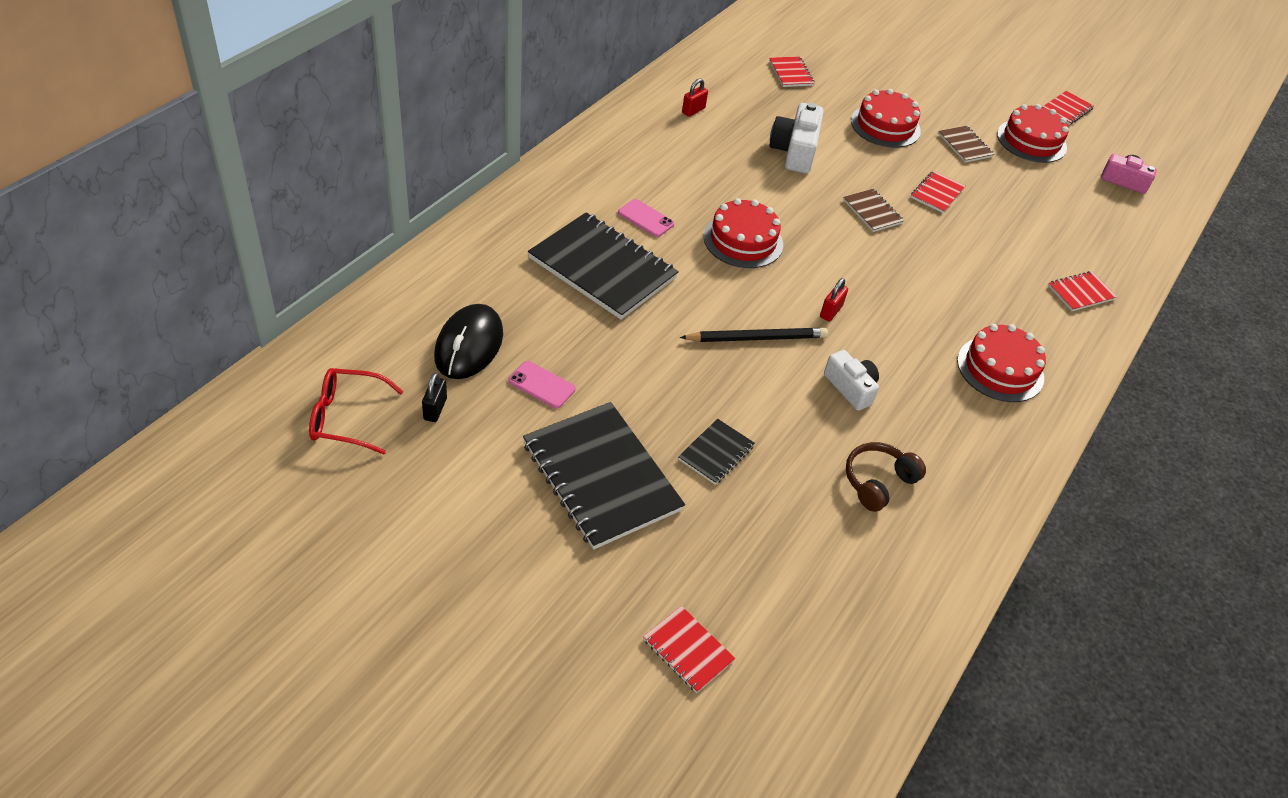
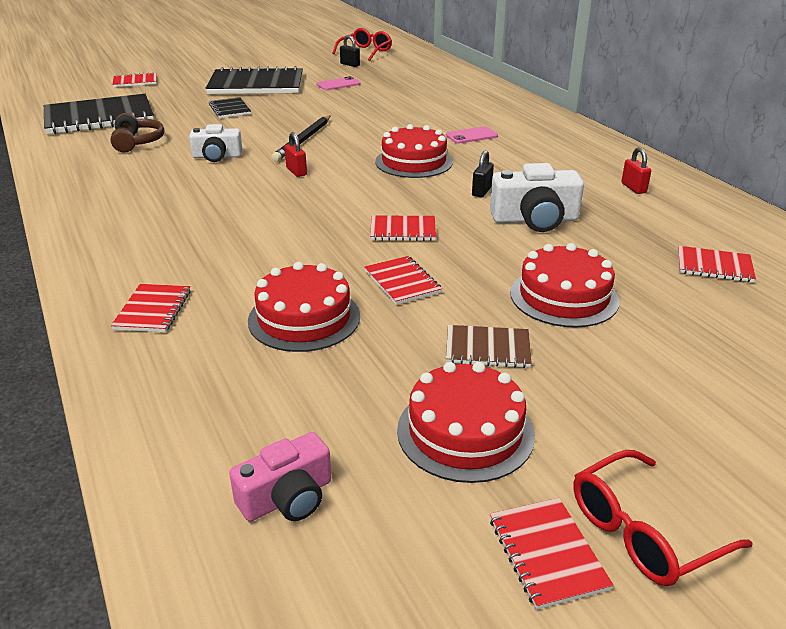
camera: 125 degrees right, 15 degrees down
(469, 345) = (389, 76): black mouse -> none
(602, 268) = (425, 113): black notebook -> black notebook (99, 117)
(769, 186) = (481, 191): none -> black padlock
(794, 151) = (535, 220): white camera -> white camera turned 135 degrees clockwise
(872, 212) = (403, 230): brown notebook -> red notebook
(1000, 369) = (143, 218): red cake -> red cake (304, 318)
(1029, 88) = (644, 531): none -> red glasses

